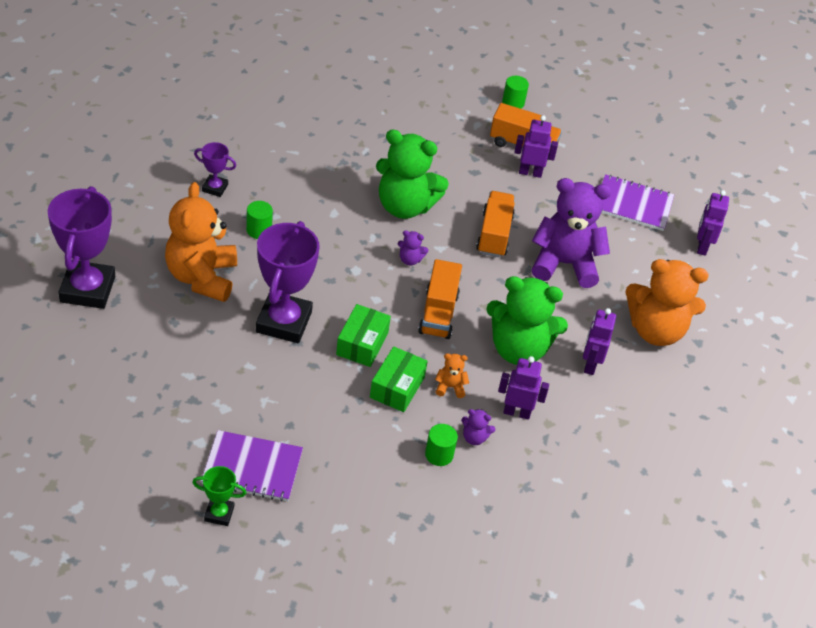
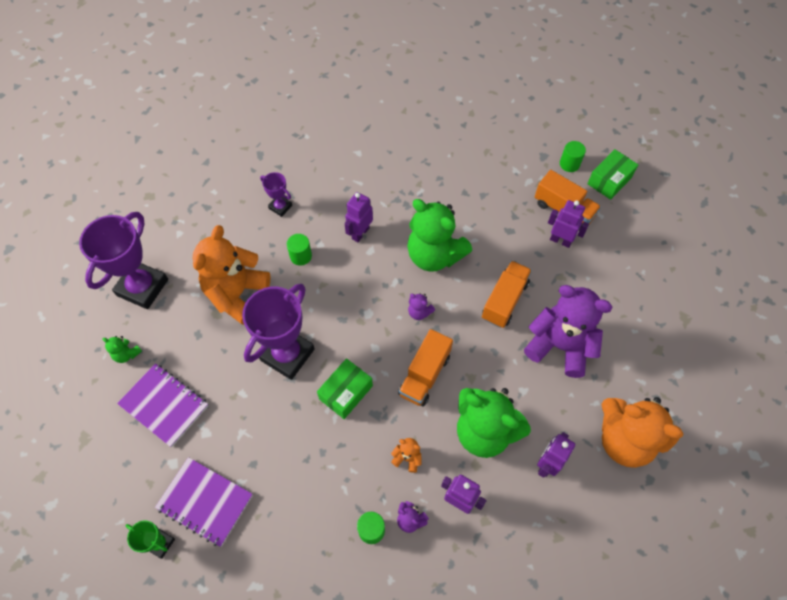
camera: 25 degrees right, 15 degrees up
(99, 354) = (127, 354): none -> green teddy bear
(397, 387) = (359, 446): green box -> green box (609, 180)
(633, 204) = (648, 293): purple notebook -> purple notebook (164, 405)
(702, 246) = (702, 354): purple robot -> purple robot (360, 233)

